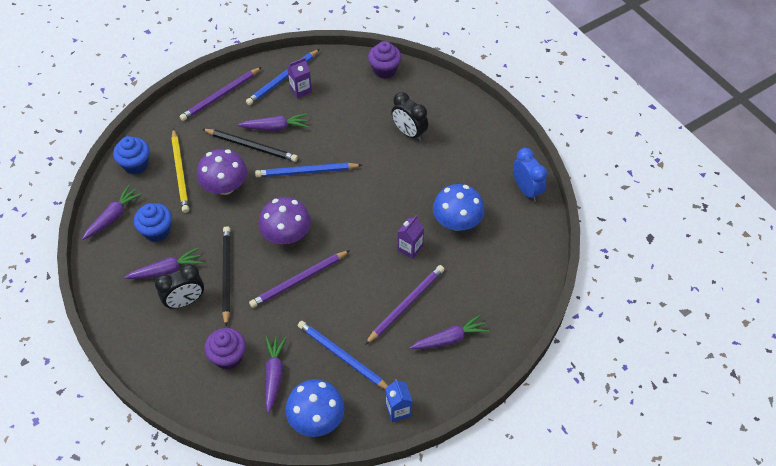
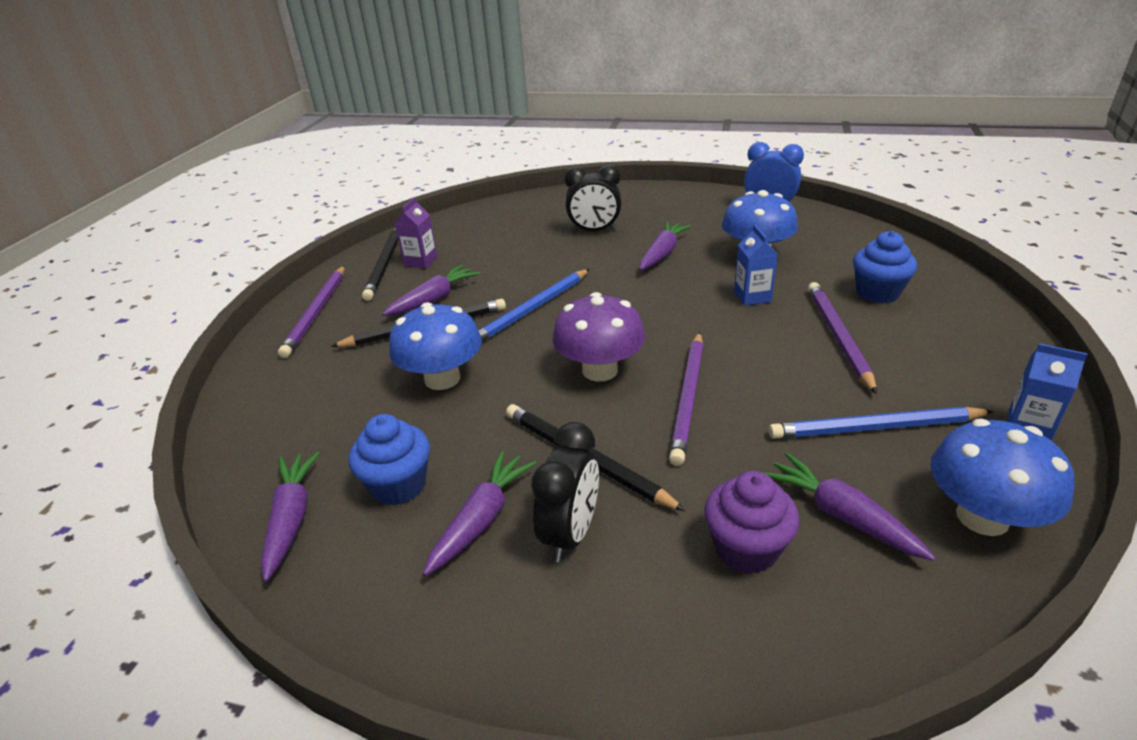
camera: 40 degrees left, 20 degrees down
(136, 164) = (260, 438): blue cupcake -> blue cupcake (877, 293)
(180, 172) = (351, 404): yellow pencil -> none
(225, 186) = (442, 379): purple mushroom -> blue mushroom
(283, 79) = (385, 264): blue pencil -> black pencil
(384, 70) = (495, 210): purple cupcake -> none
(410, 248) = (752, 296): purple carton -> blue carton
(449, 339) = (931, 332): purple carrot -> purple carrot (662, 253)

